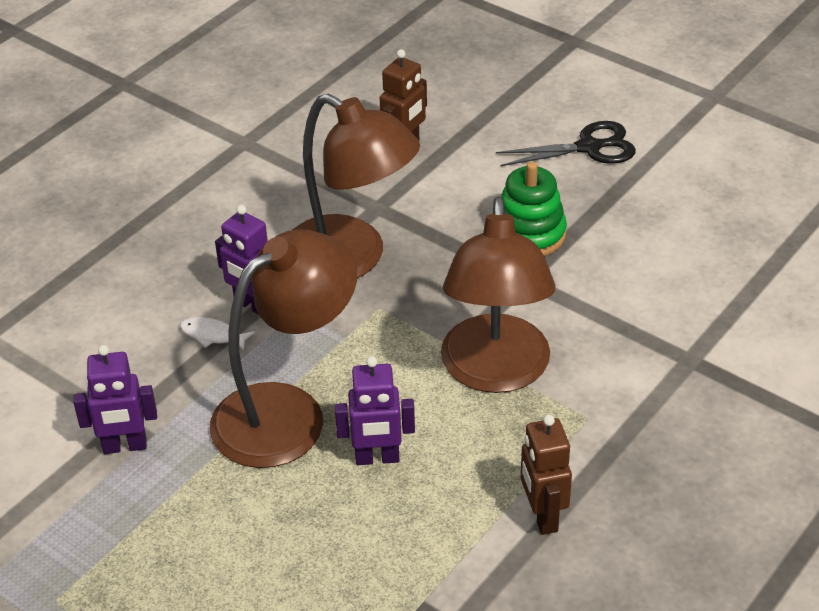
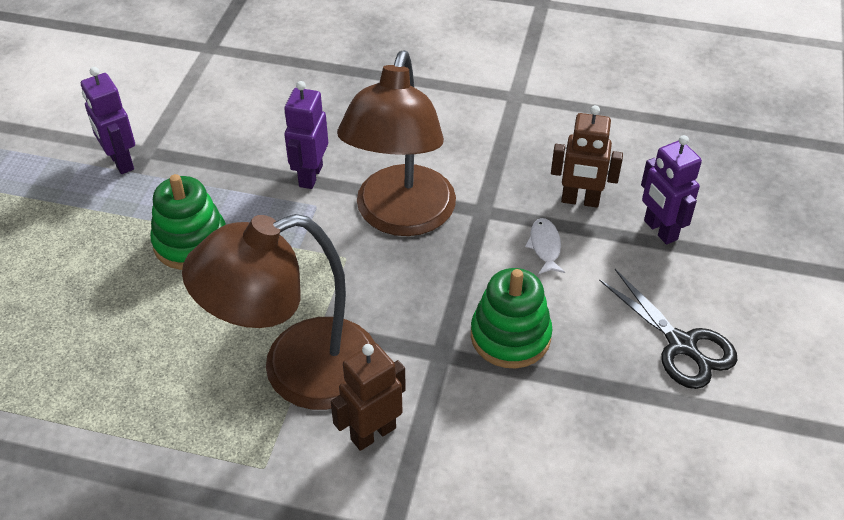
camera: 65 degrees right, 5 degrees up
(213, 335) = (263, 165): white fish -> white fish (545, 246)
(287, 412) = (191, 242): brown lamp -> green stacking toy
(377, 458) = (156, 320): purple robot -> purple robot (660, 230)
(542, 516) = (119, 468): brown robot -> brown robot (373, 433)

